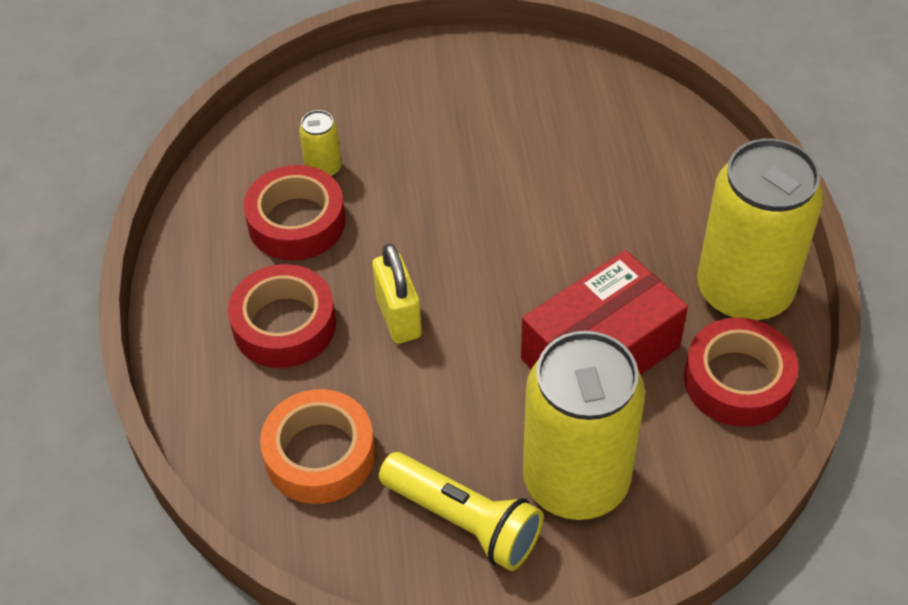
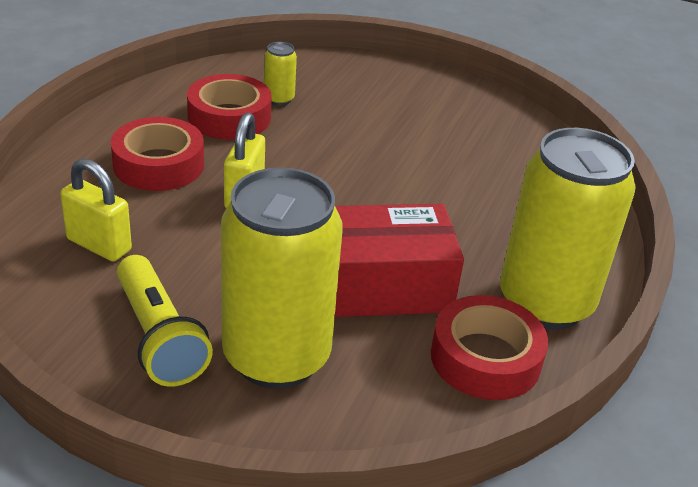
camera: 25 degrees right, 15 degrees down
(320, 454) = (99, 245): orange tape -> yellow padlock

